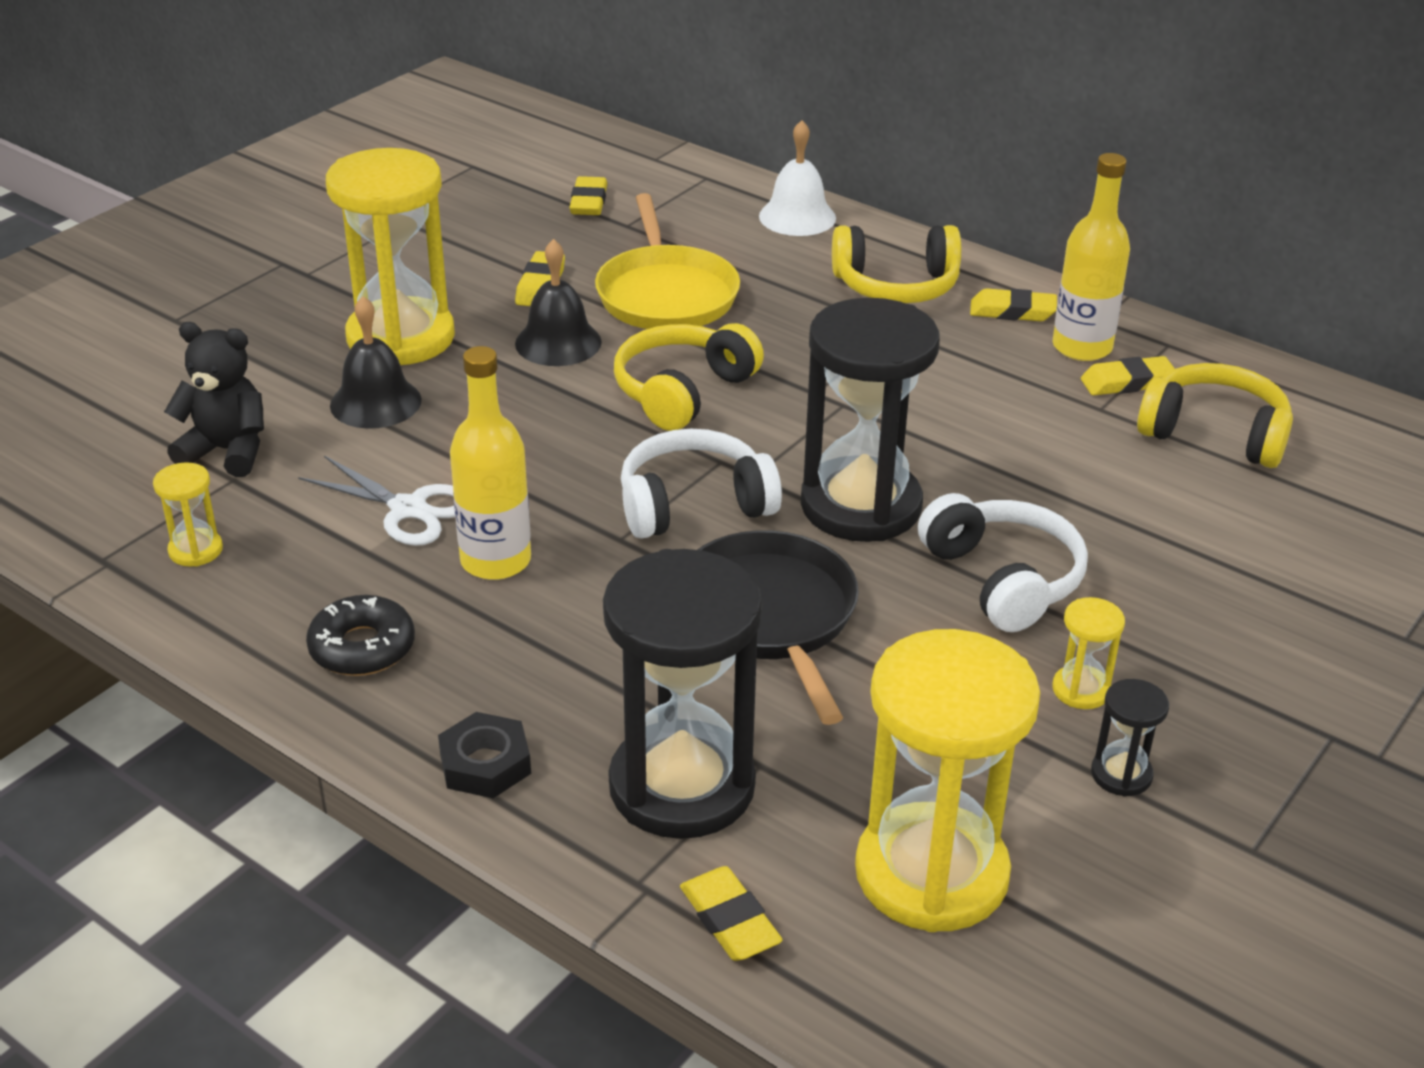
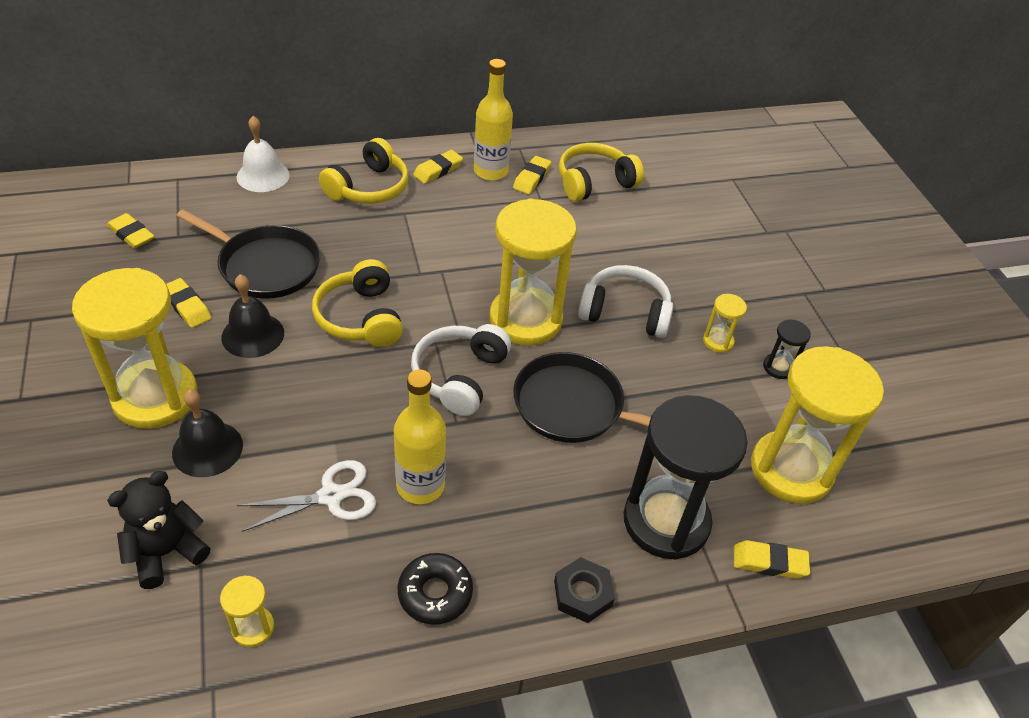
camera: 55 degrees left, 10 degrees up
(666, 294) = (265, 266): yellow pan -> black pan
(861, 505) = (525, 319): black hourglass -> yellow hourglass

